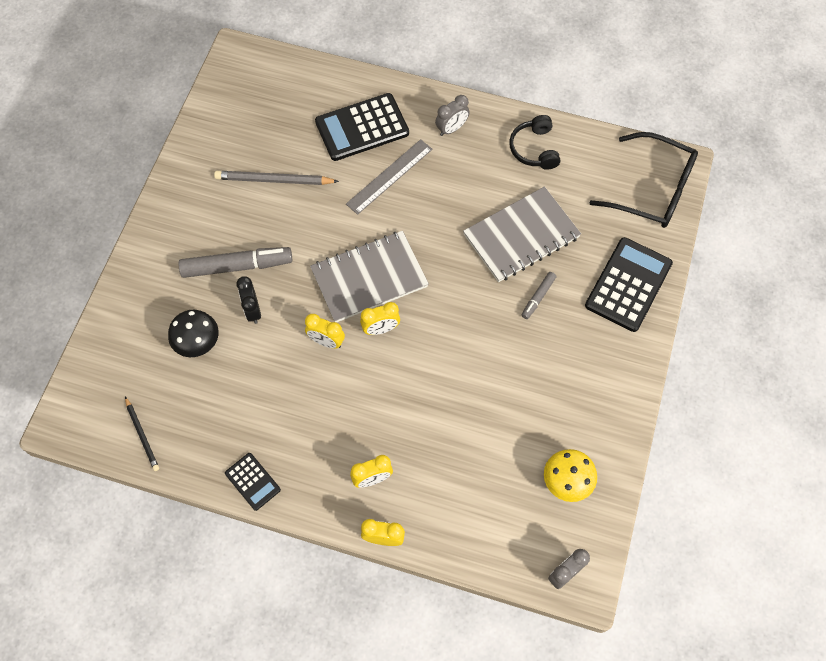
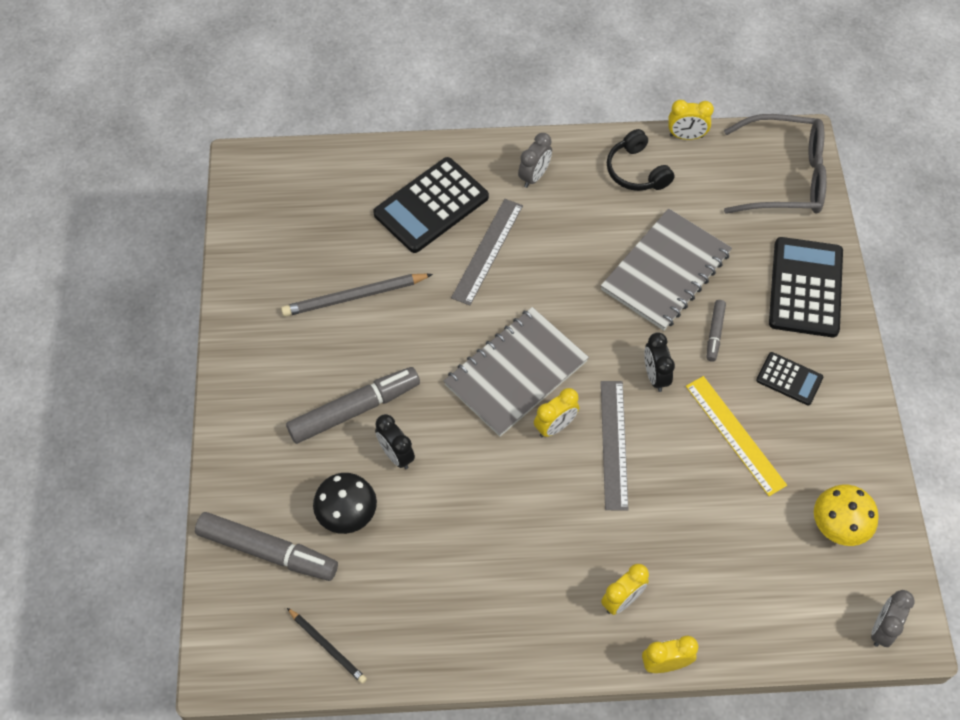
camera: 20 degrees left, 5 degrees down
(130, 350) = (268, 551): none -> grey marker
(252, 481) = (485, 653): black calculator -> black calculator (789, 379)
(326, 341) = (499, 461): yellow clock -> yellow clock (686, 136)
(419, 357) = (613, 444): none -> grey ruler
(475, 315) = (655, 376): none -> black clock
(517, 382) = (735, 435): none -> yellow ruler
(653, 190) = (785, 177): black glasses -> grey glasses

